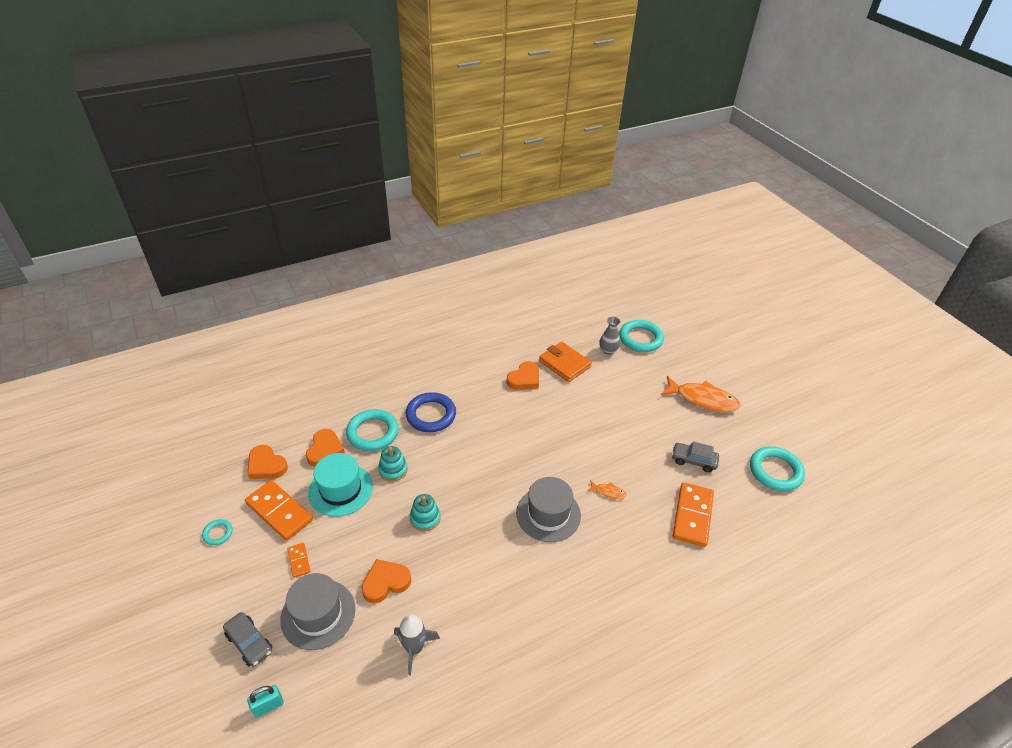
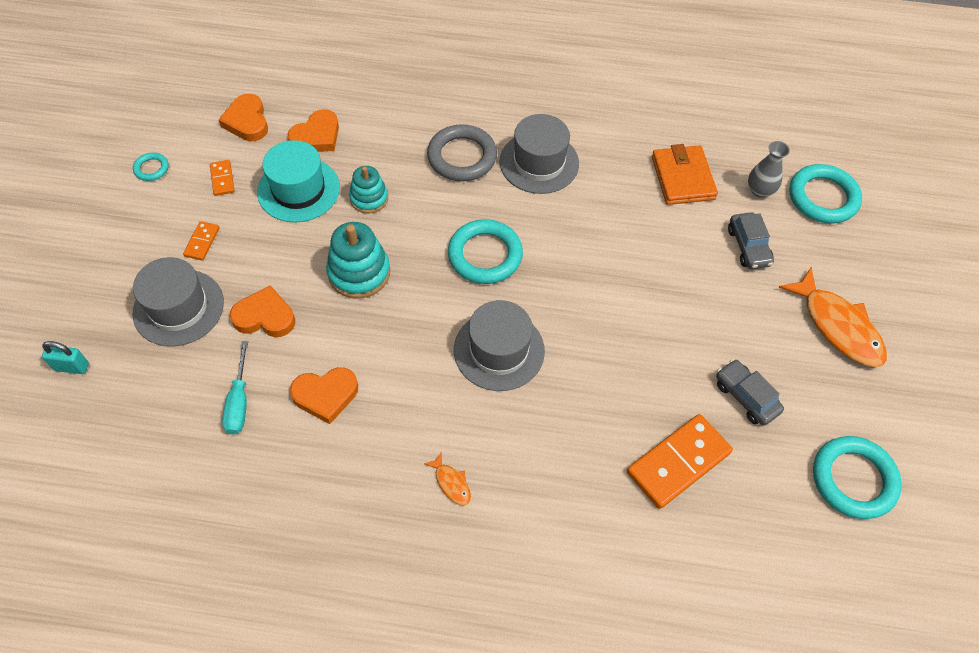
camera: 35 degrees right, 15 degrees up
(249, 643) = (100, 296): grey car -> grey car (748, 247)
(279, 512) = (222, 179): orange domino -> orange domino, size x0.48
(372, 433) = (381, 143): turquoise ring -> turquoise ring (485, 255)
(414, 648) = (239, 402): grey rocket -> turquoise screwdriver
(425, 518) = (359, 273): turquoise stacking toy -> turquoise stacking toy, size x1.54
(431, 415) = (462, 157): blue ring -> grey ring
(479, 395) = (539, 162): none -> grey hat
(524, 379) = (612, 171): orange heart -> orange heart (325, 395)
(608, 492) = (595, 368): orange fish -> orange fish (451, 483)

